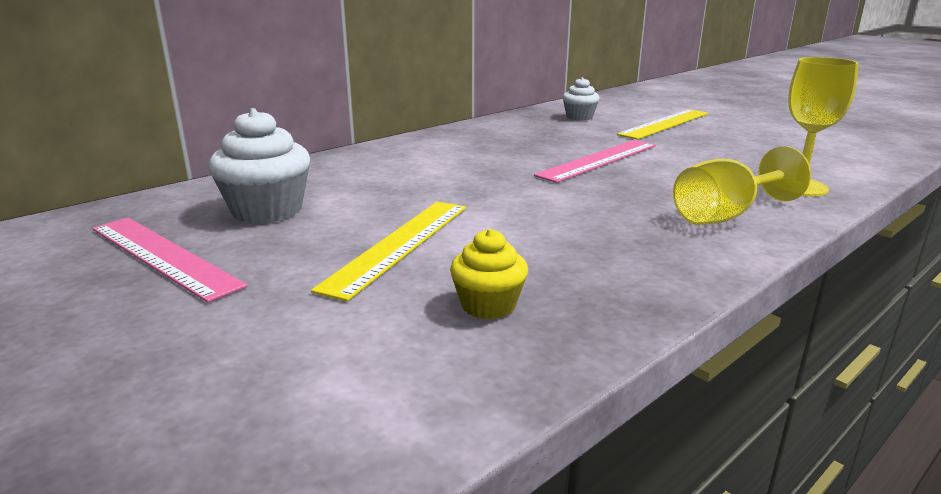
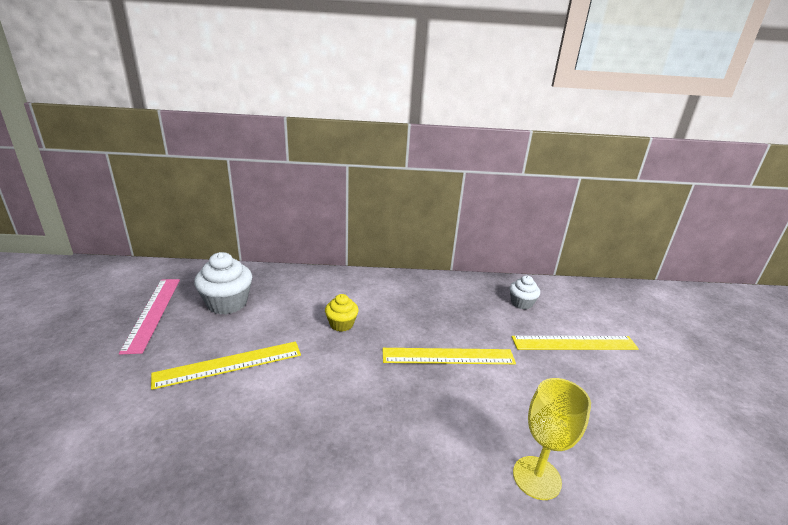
camera: 40 degrees right, 5 degrees up
(488, 305) = (184, 436): yellow cupcake -> yellow cupcake (341, 324)
(598, 160) = (448, 356): pink ruler -> yellow ruler
(725, 216) = (421, 464): yellow goblet -> none

